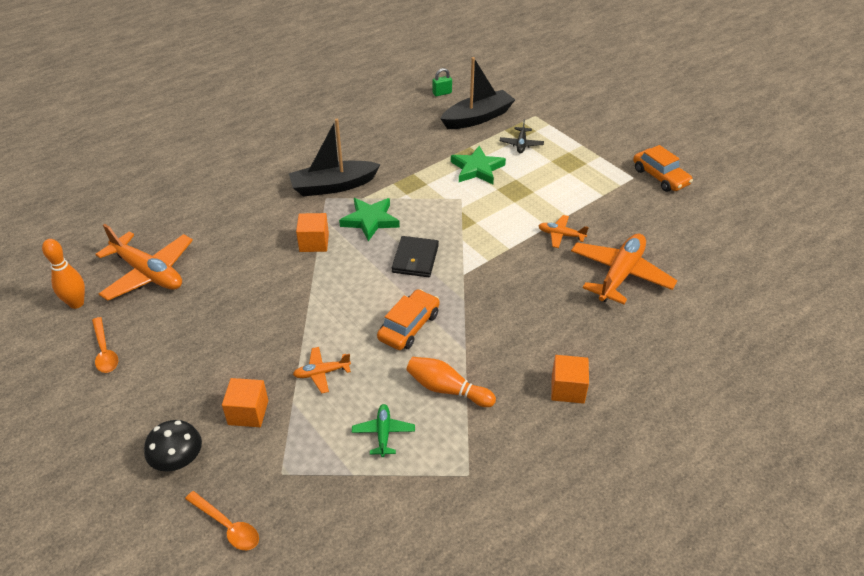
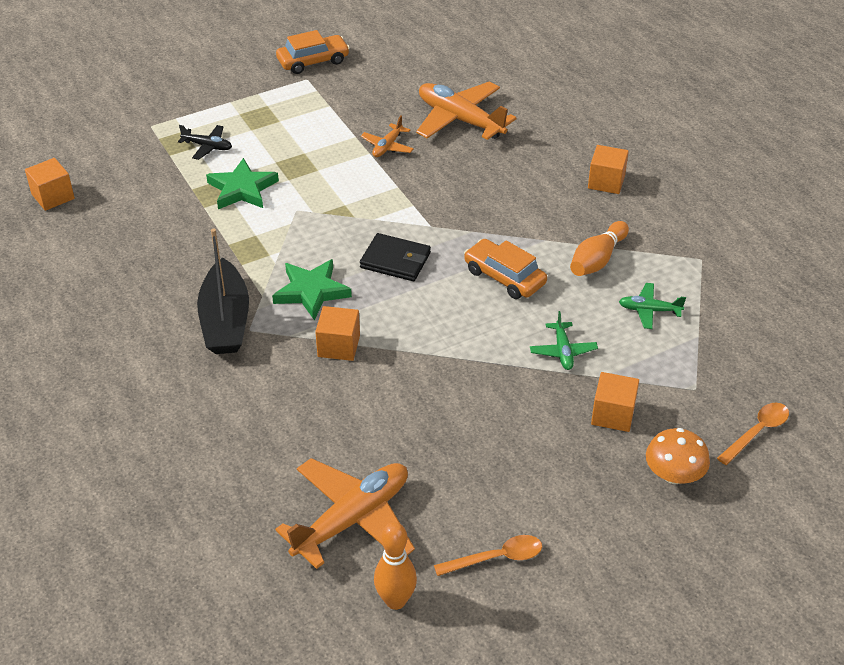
camera: 80 degrees left, 0 degrees up
(178, 459) = (674, 474): black mushroom -> orange mushroom
(321, 373) = (563, 351): orange plane -> green plane
(442, 93) = (53, 196): green padlock -> orange cube
(478, 118) = (131, 173): black boat -> none

